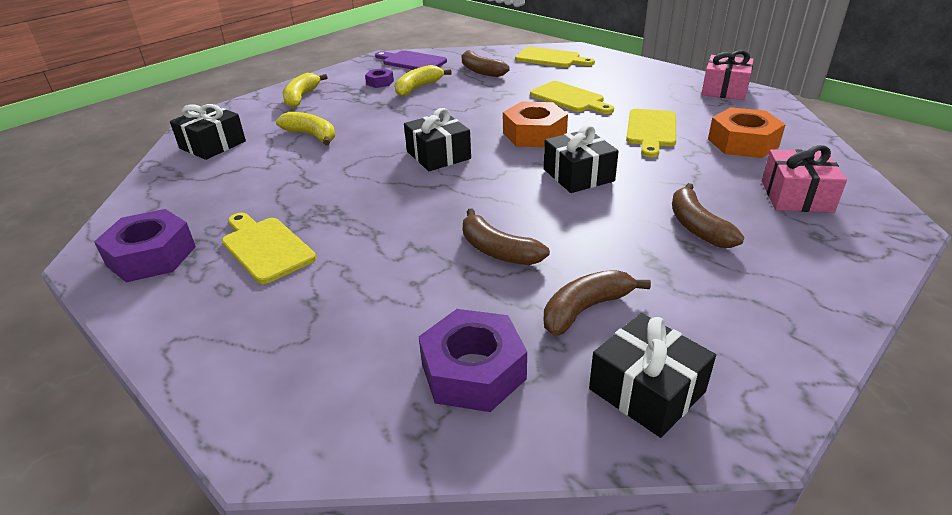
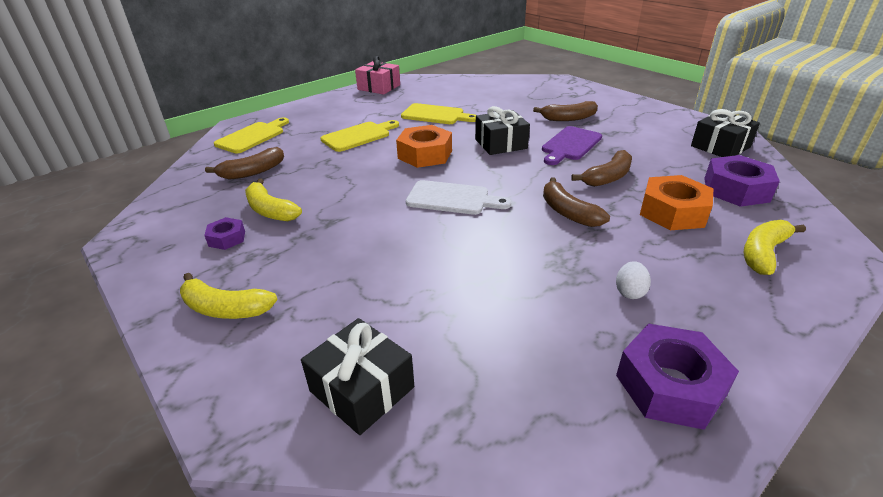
camera: 85 degrees left, 0 degrees up
(265, 247) = (629, 292): yellow cutting board -> white egg
(312, 135) = (372, 285): yellow banana -> yellow banana (763, 253)
(412, 61) = (171, 215): purple cutting board -> purple cutting board (570, 145)
(438, 155) = (452, 198): black gift -> white cutting board
(585, 309) = (662, 155): brown banana -> brown banana (568, 212)
(743, 143) = (464, 94): orange nut -> orange nut (673, 212)
(796, 196) = (533, 93): pink gift -> none

